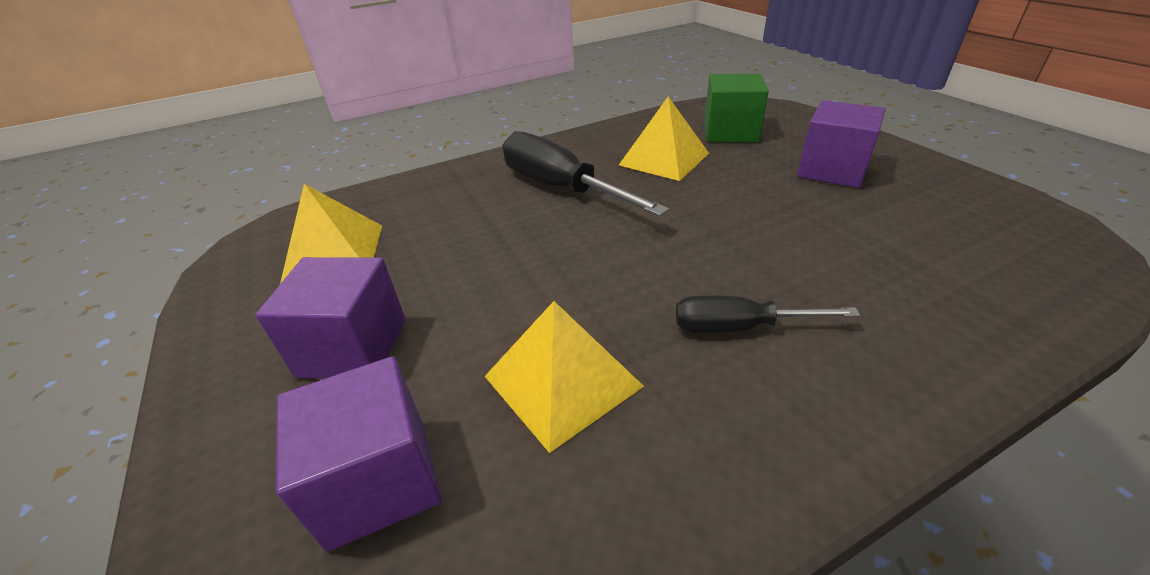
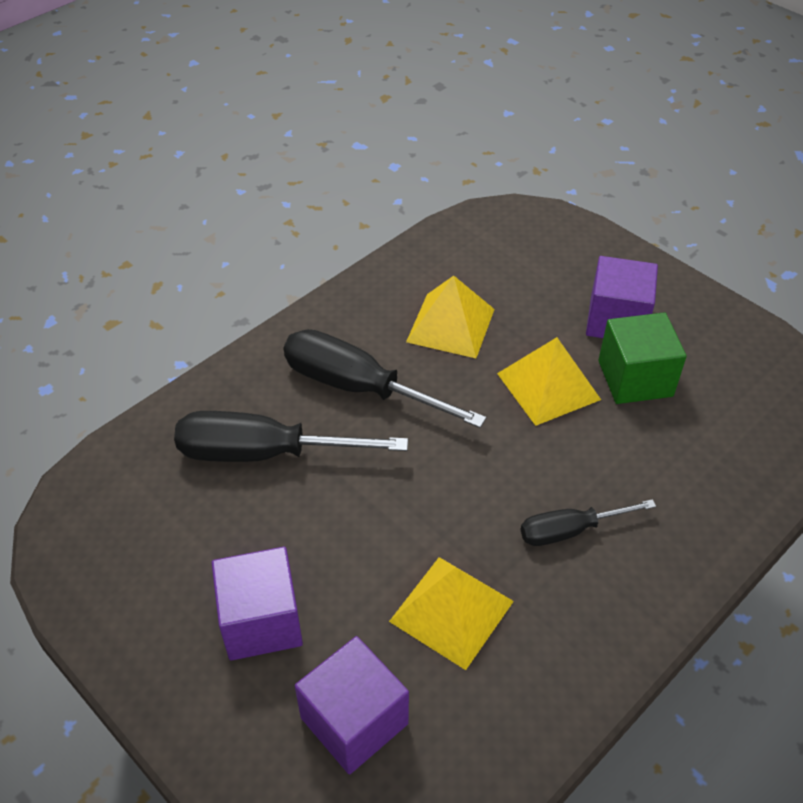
camera: 20 degrees left, 10 degrees up
(334, 252) = (167, 521): yellow pyramid -> yellow pyramid (548, 386)
(449, 219) = (262, 453): none -> black screwdriver
(730, 132) = (508, 269): green cube -> green cube (635, 378)

